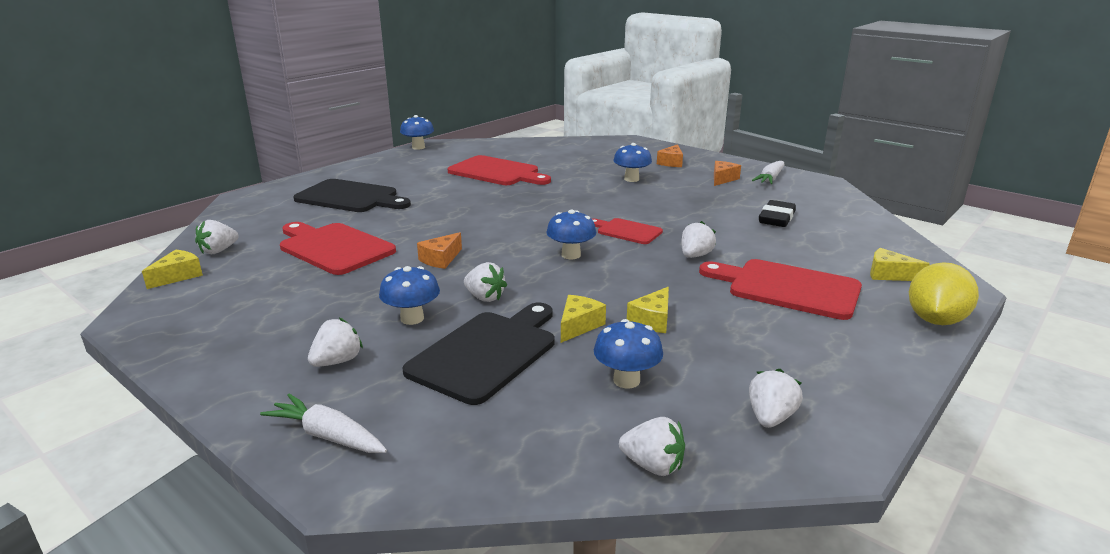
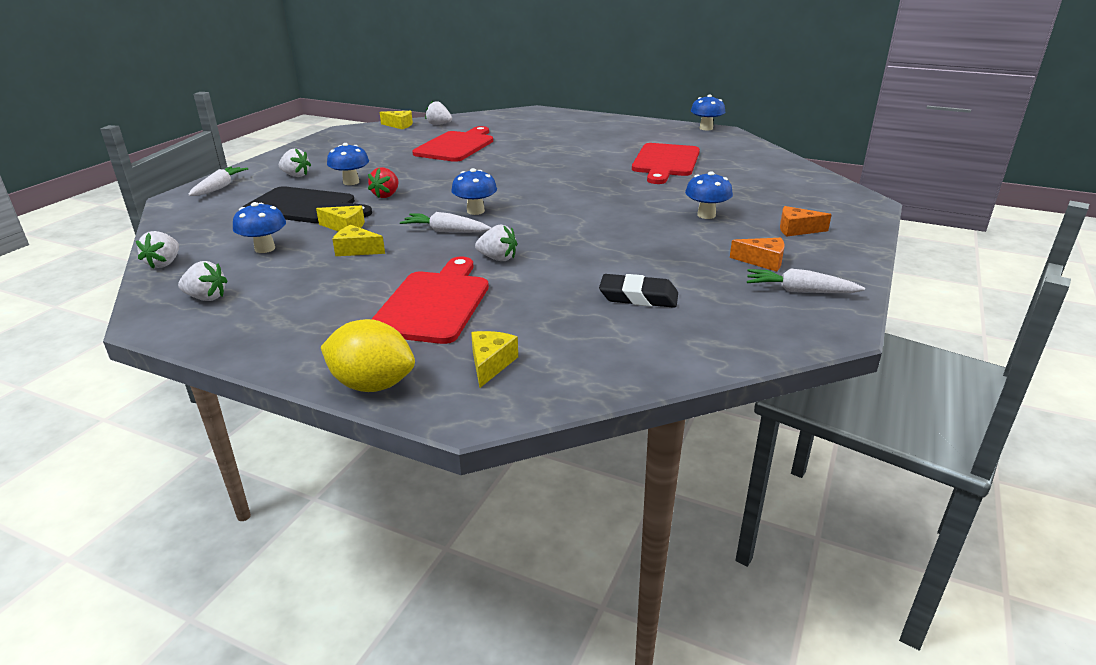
camera: 75 degrees right, 5 degrees up
(350, 197) = (556, 132): black cutting board -> none
(441, 259) = (449, 174): orange cheese -> none
(485, 297) = (386, 195): white strawberry -> red strawberry
(619, 272) = (446, 231): none -> white carrot
(626, 231) = (544, 226): red cutting board -> none

